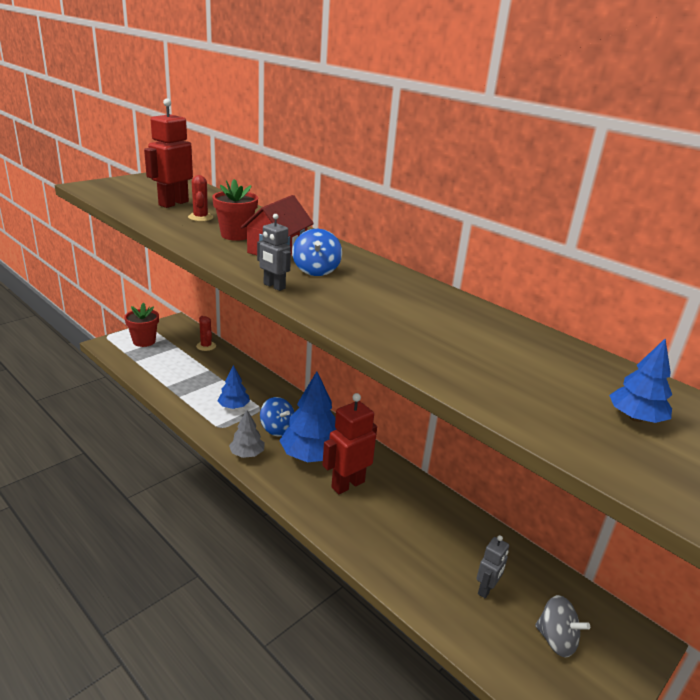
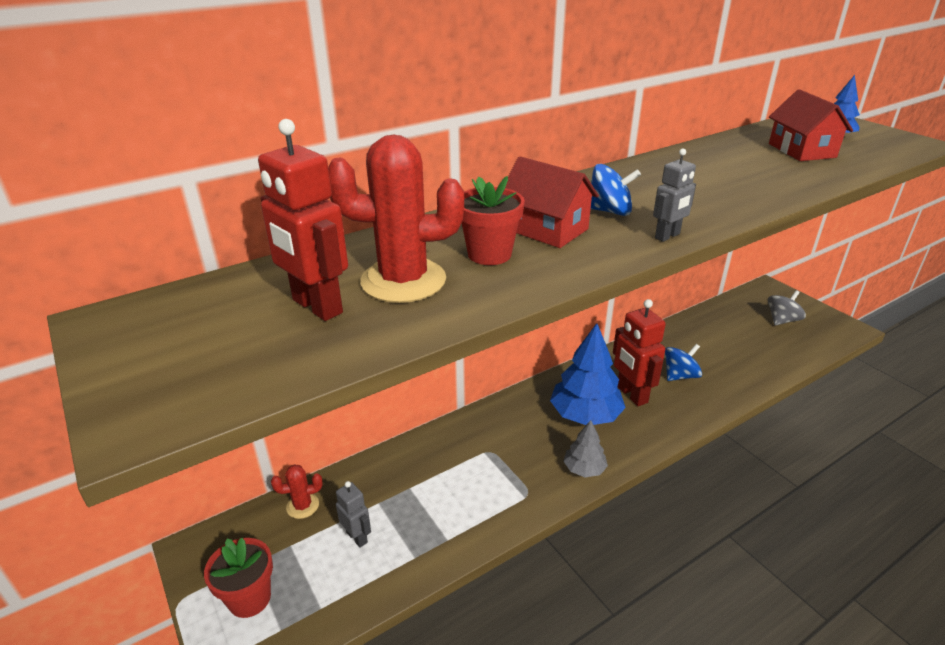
camera: 75 degrees left, 5 degrees up
(200, 217) = (403, 281): red cactus -> red cactus, size x2.04
(234, 406) = (482, 477): blue tree -> none
(277, 429) = (535, 439): blue spinning top -> blue spinning top (680, 376)
(486, 589) = (746, 339): grey robot -> grey robot (357, 537)
(548, 381) = (801, 150): none -> red house

